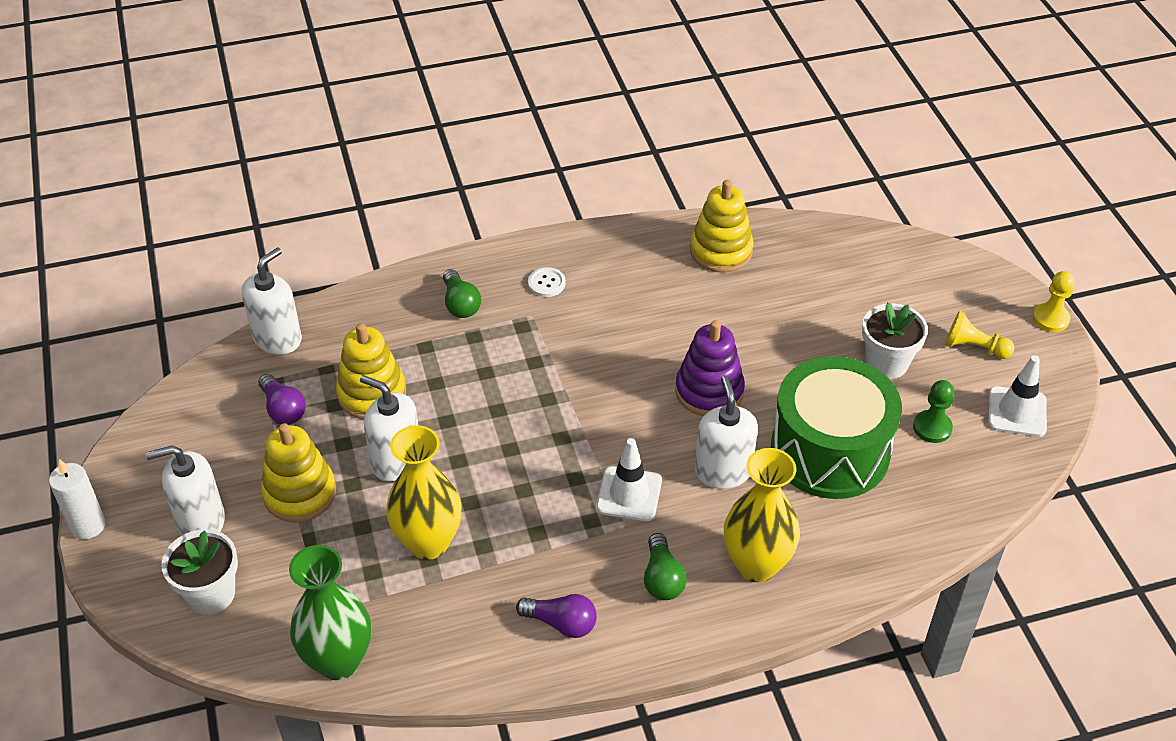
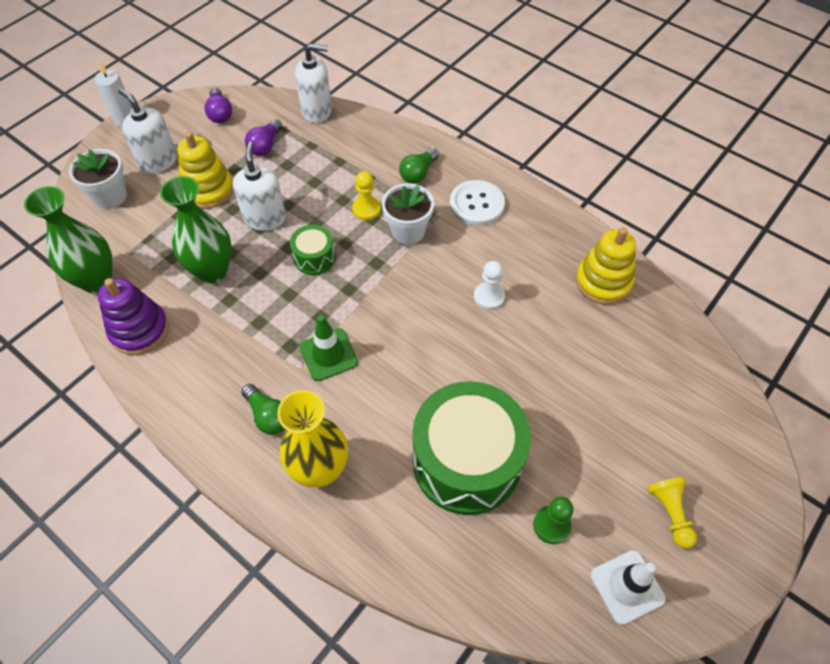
camera: 55 degrees right, 10 degrees up
(372, 394) = (309, 176): yellow stacking toy -> none
(428, 543) = (212, 271): yellow vase -> green vase
(494, 445) = (314, 258): none -> green drum
(546, 283) = (476, 204): white button -> white button, size x1.79
(561, 623) = (193, 378): purple light bulb -> purple light bulb (220, 113)
(629, 494) = (328, 354): white traffic cone -> green traffic cone
(662, 578) = (268, 416): green light bulb -> green light bulb turned 90 degrees counterclockwise
(667, 337) = (489, 297): none -> white pawn
(709, 391) = (460, 350): purple stacking toy -> purple stacking toy (139, 330)
(723, 471) = (391, 400): white soap dispenser -> none
(886, 363) = (592, 454): white flower pot -> white flower pot (408, 231)
(1050, 319) = (764, 561): yellow pawn -> yellow pawn (366, 209)

